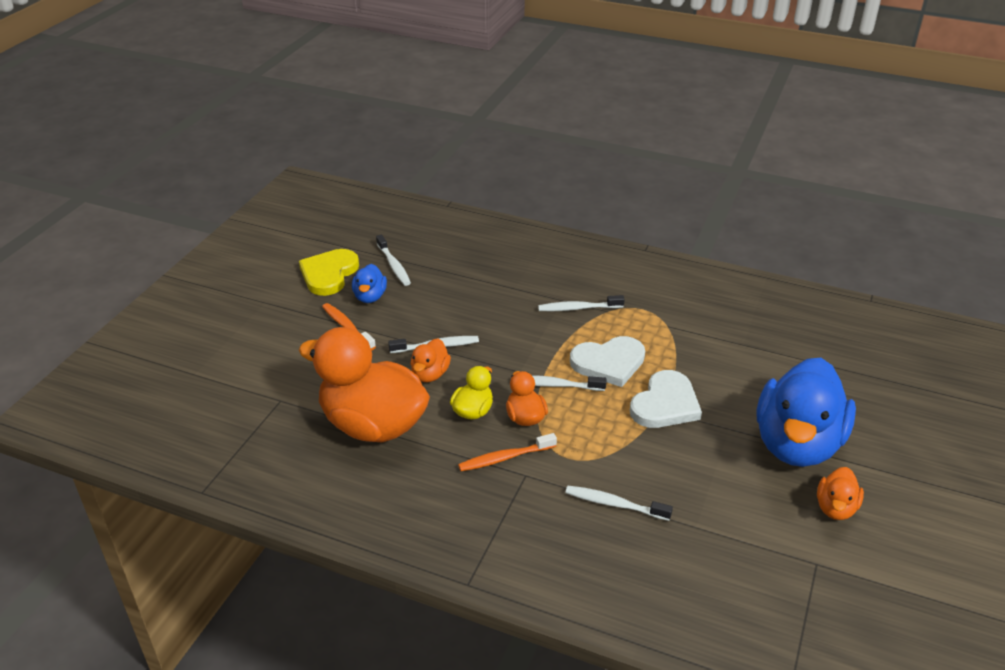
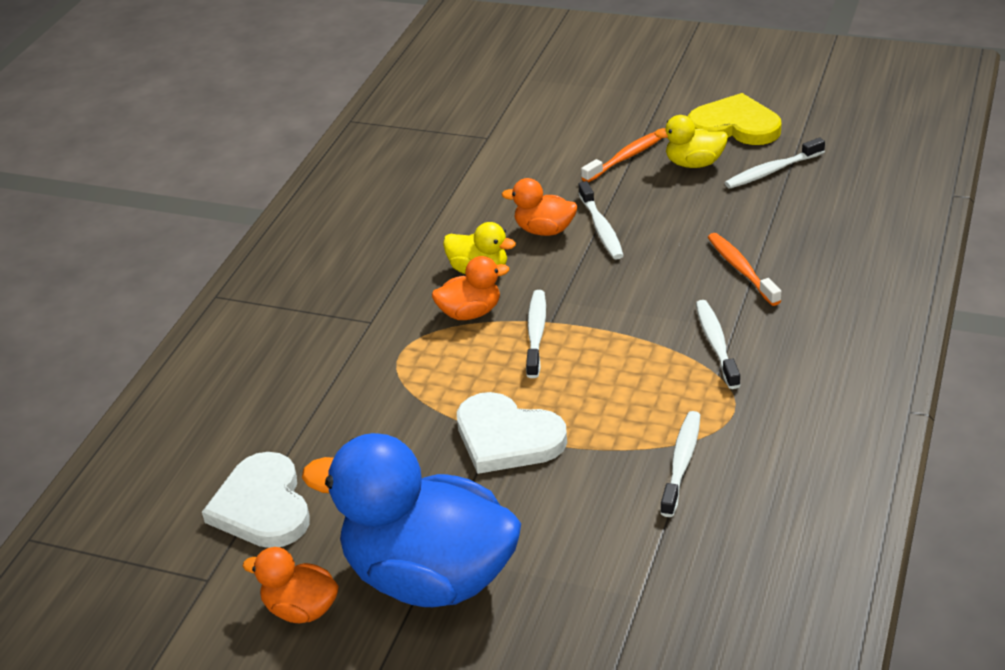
camera: 90 degrees right, 0 degrees up
(370, 297) = (694, 163): blue duck -> yellow duck
(373, 425) = (450, 203): orange duck -> none
(504, 458) = (398, 303): orange toothbrush -> orange toothbrush (741, 269)
(609, 363) = (591, 380): white heart -> white heart (262, 506)
(614, 504) = (319, 395): white toothbrush -> white toothbrush (681, 462)

